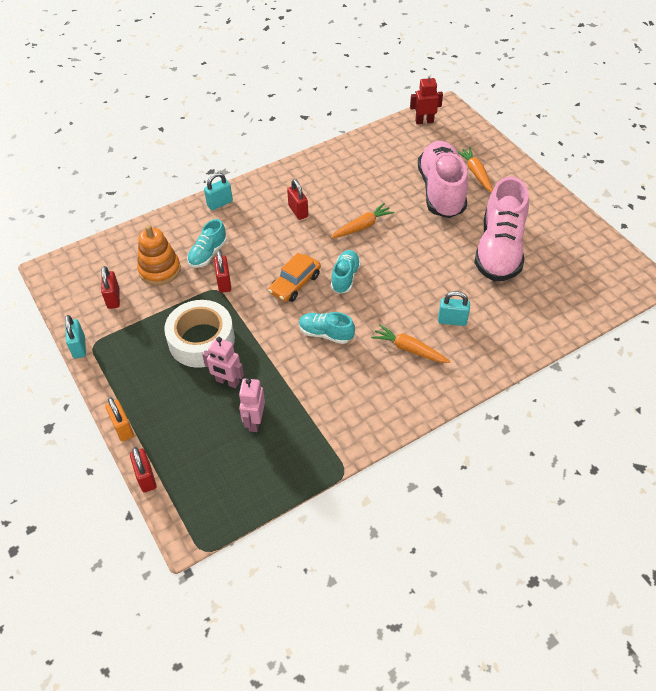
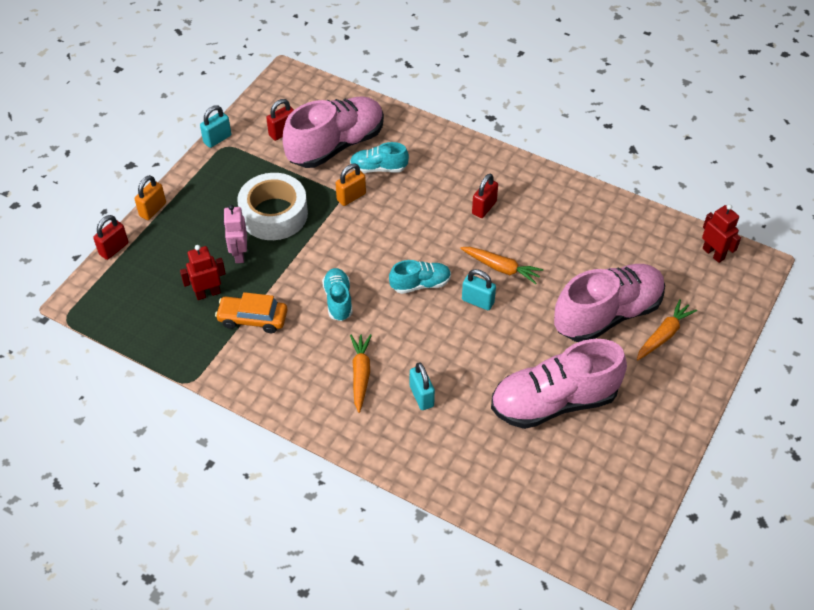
camera: 60 degrees right, 0 degrees up
(160, 270) = (336, 145): orange stacking toy -> pink shoe
(220, 203) = (450, 145): turquoise padlock -> turquoise padlock (477, 301)
(224, 283) = (351, 197): red padlock -> orange padlock
(254, 421) = (208, 293): pink robot -> red robot
(295, 284) = (385, 249): orange car -> orange car (253, 319)

